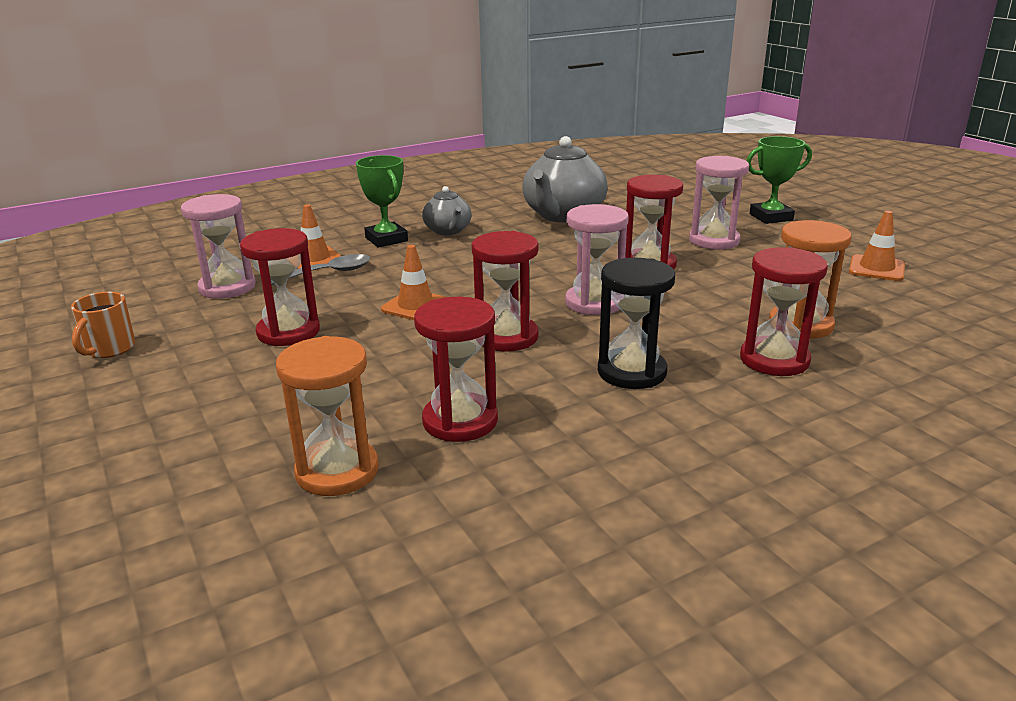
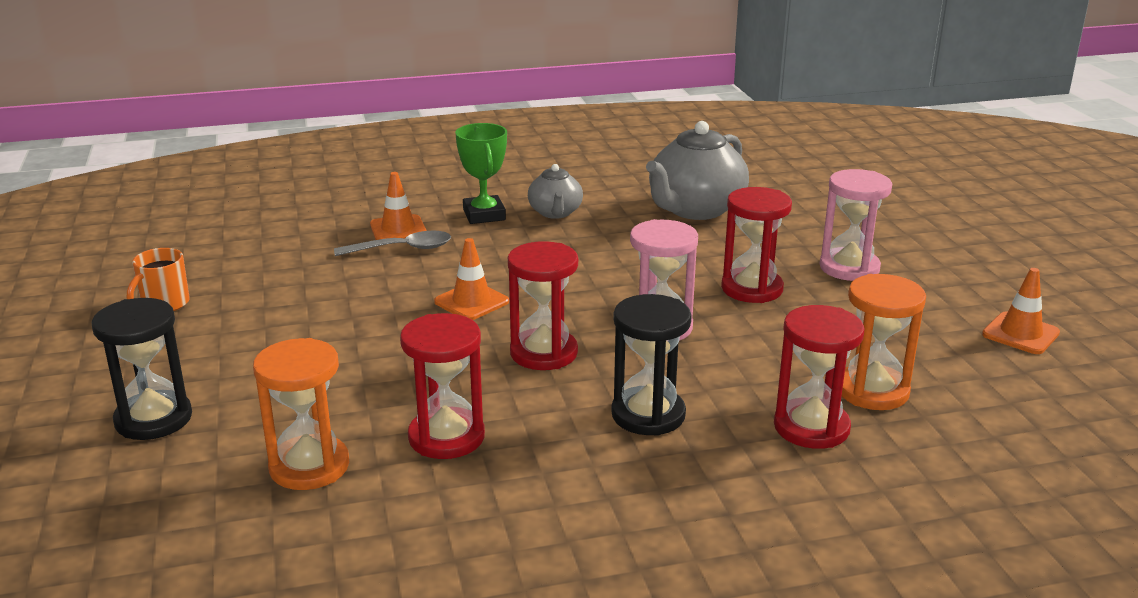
camera: 15 degrees right, 0 degrees up
(145, 455) = (153, 419): none -> black hourglass
(227, 287) = (298, 251): pink hourglass -> none
(288, 332) = (333, 312): red hourglass -> none
(771, 217) = (942, 245): green trophy -> none

